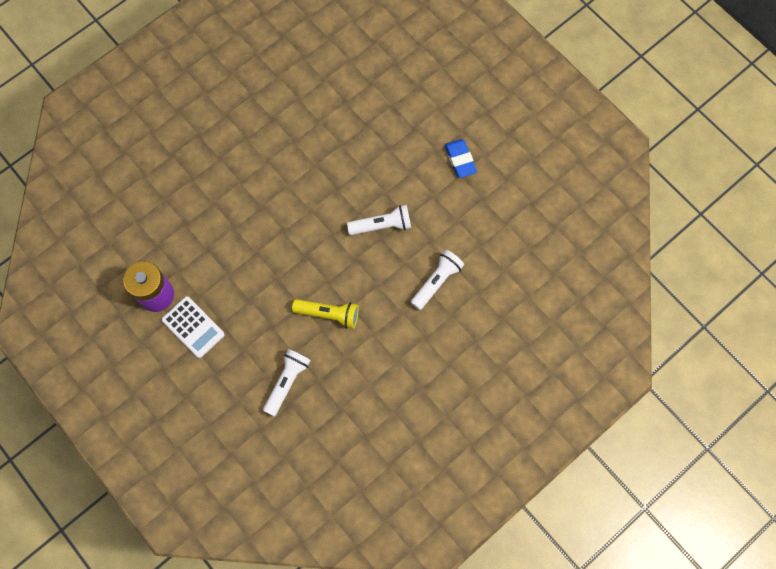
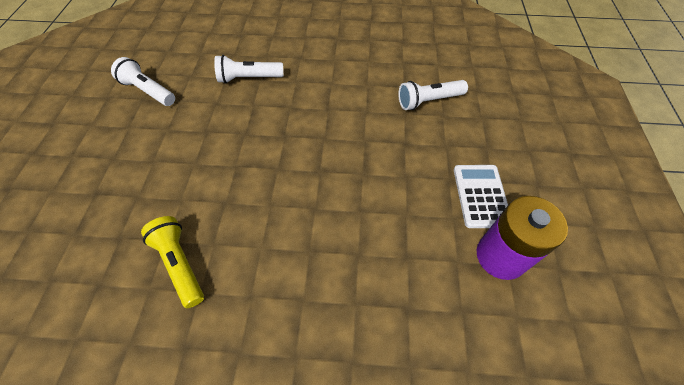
camera: 135 degrees left, 15 degrees down
(328, 314) = (349, 117): yellow flashlight -> yellow flashlight (180, 264)
(382, 225) = (232, 141): white flashlight -> white flashlight (148, 91)
(460, 160) = (110, 136): blue eraser -> none

